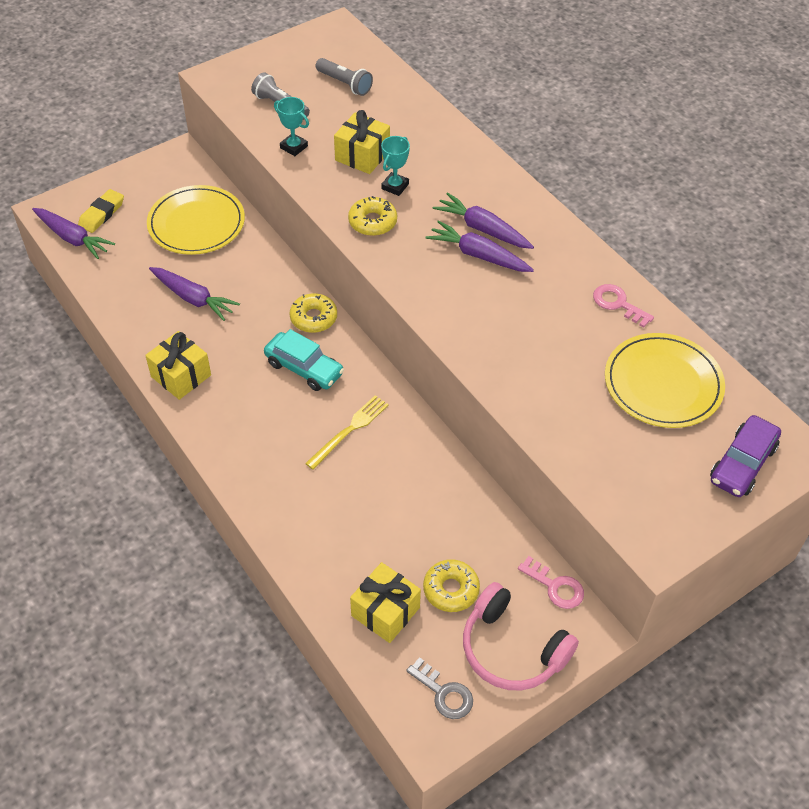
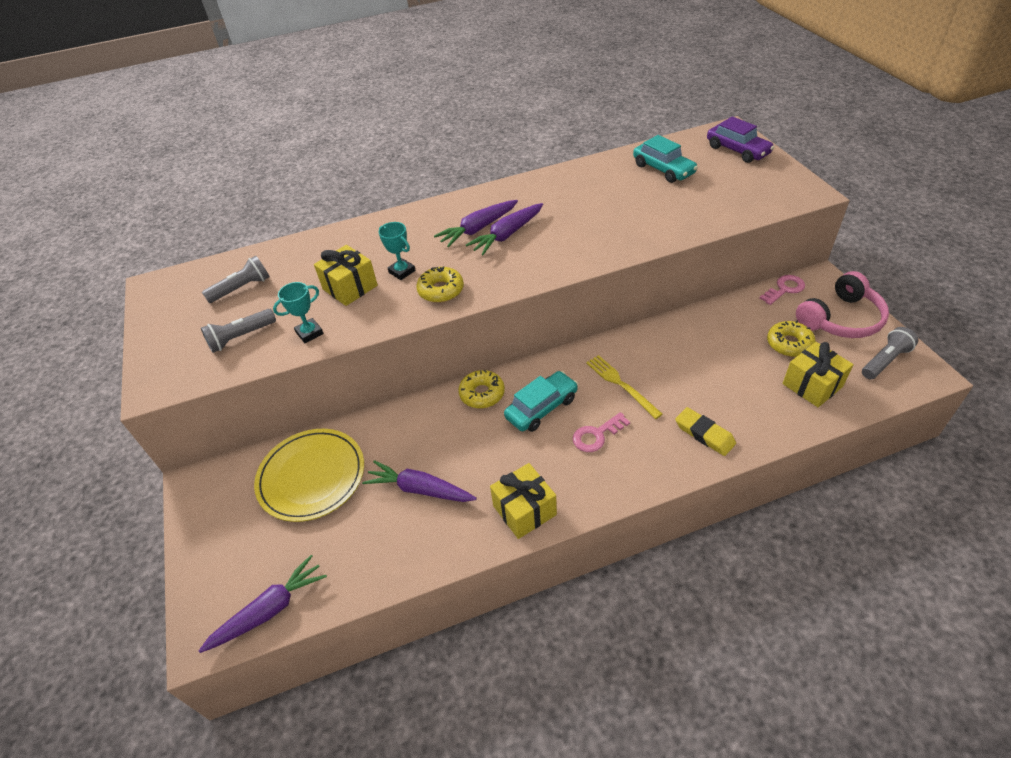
camera: 70 degrees left, 5 degrees down
(102, 214) = (245, 573): yellow eraser -> yellow eraser (704, 434)
(193, 298) = (420, 489): purple carrot -> purple carrot turned 120 degrees counterclockwise
(444, 693) = (885, 361): grey key -> grey flashlight
(618, 304) = (582, 177): pink key -> pink key (596, 435)
(663, 384) = (663, 169): yellow plate -> turquoise car

